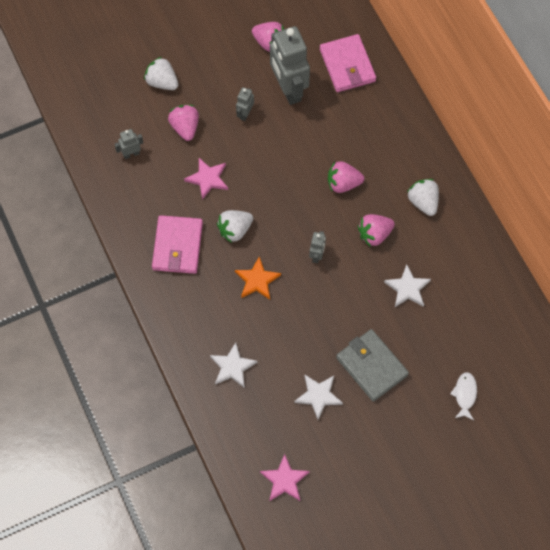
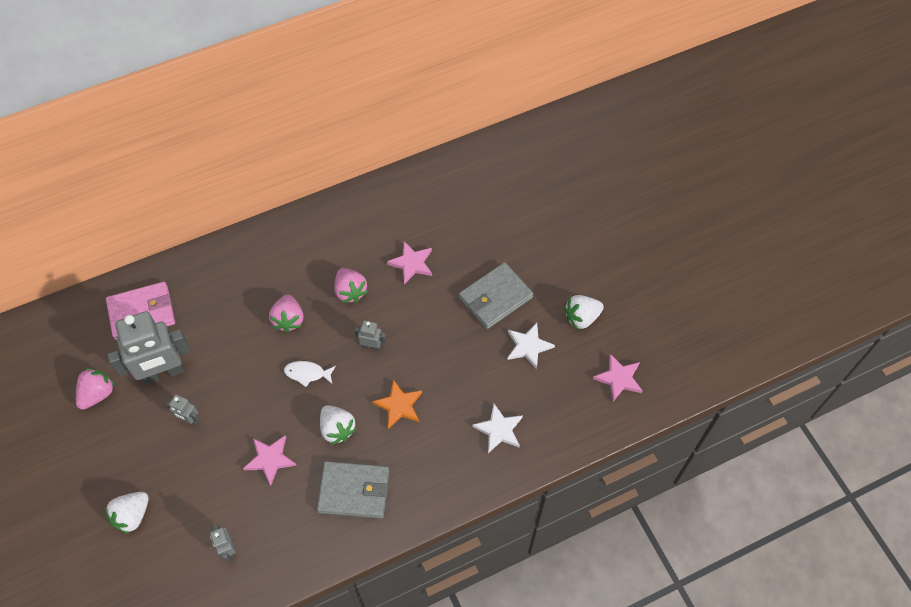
camera: 90 degrees left, 5 degrees down
(177, 246) = (354, 491): pink wallet -> grey wallet
(185, 127) = (199, 486): pink strawberry -> none
(407, 288) = (411, 263): white star -> pink star
(423, 202) = (316, 246): white strawberry -> white strawberry (581, 317)
(465, 395) = (522, 220): white fish -> white fish (307, 373)

